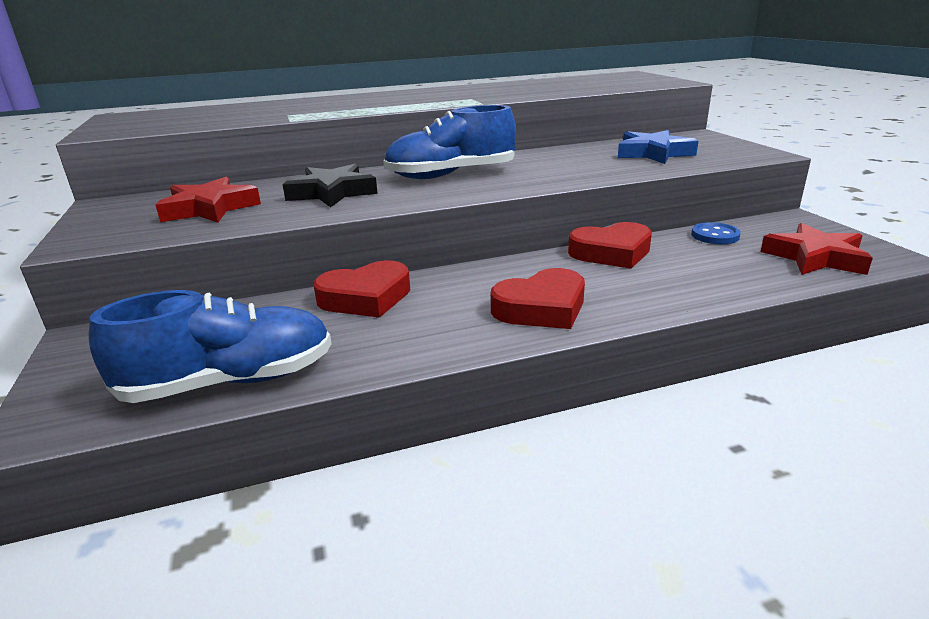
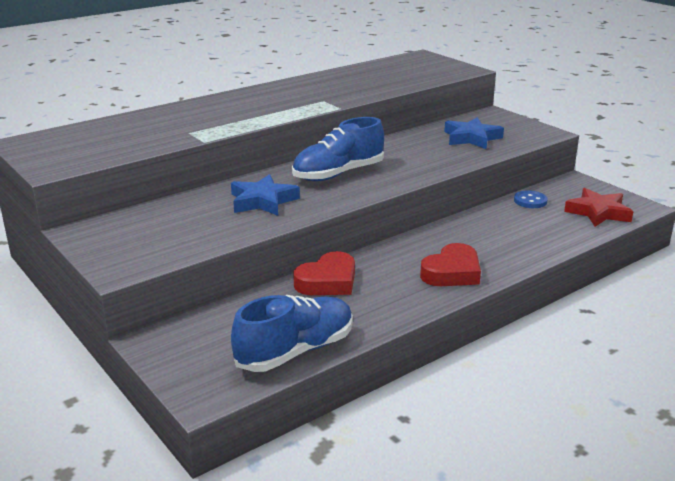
camera: 20 degrees left, 0 degrees up
(210, 208) = (181, 227): red star -> none
(332, 193) = (263, 201): black star -> blue star
(611, 252) = (470, 223): red heart -> none

